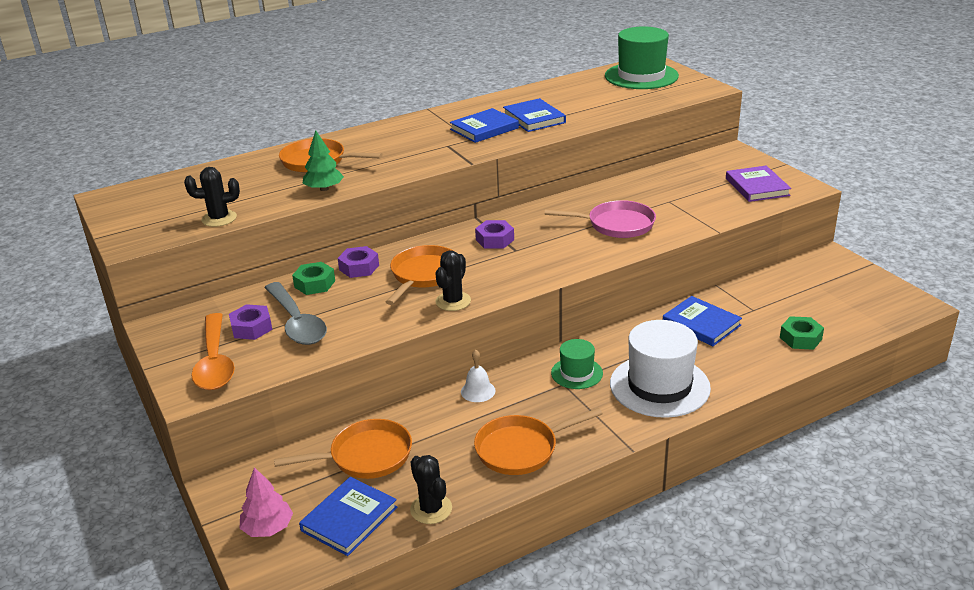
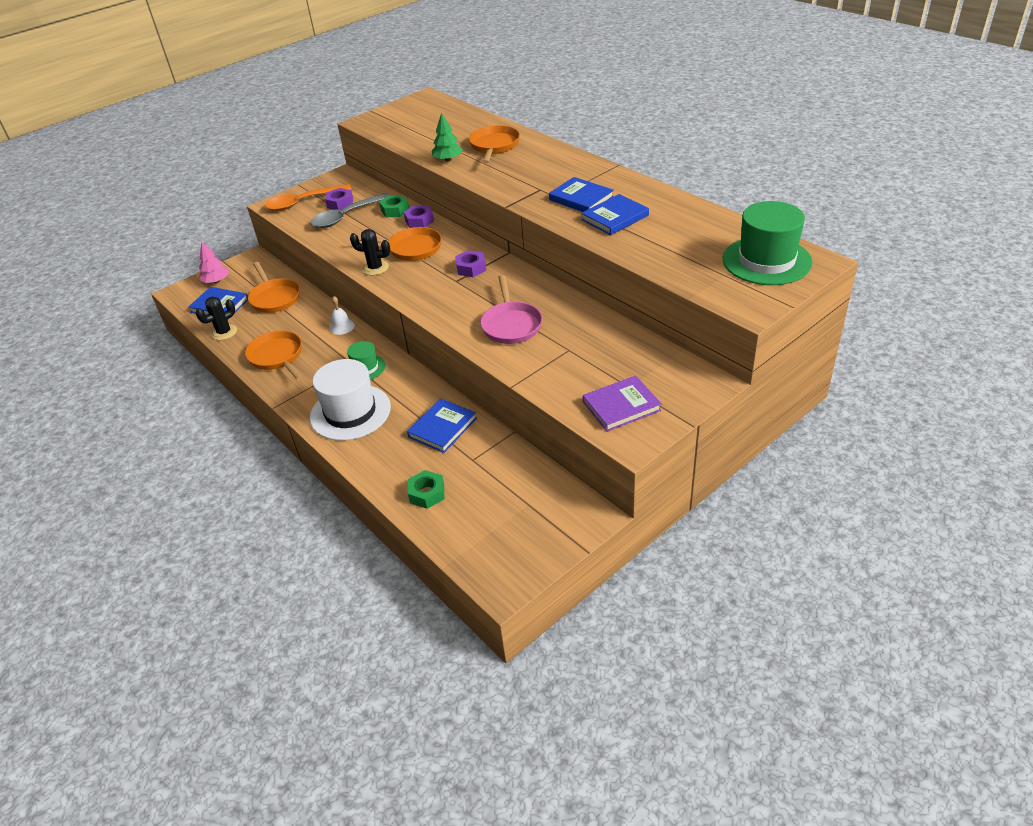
camera: 80 degrees right, 10 degrees up
(219, 218) = (398, 137): black cactus -> none

